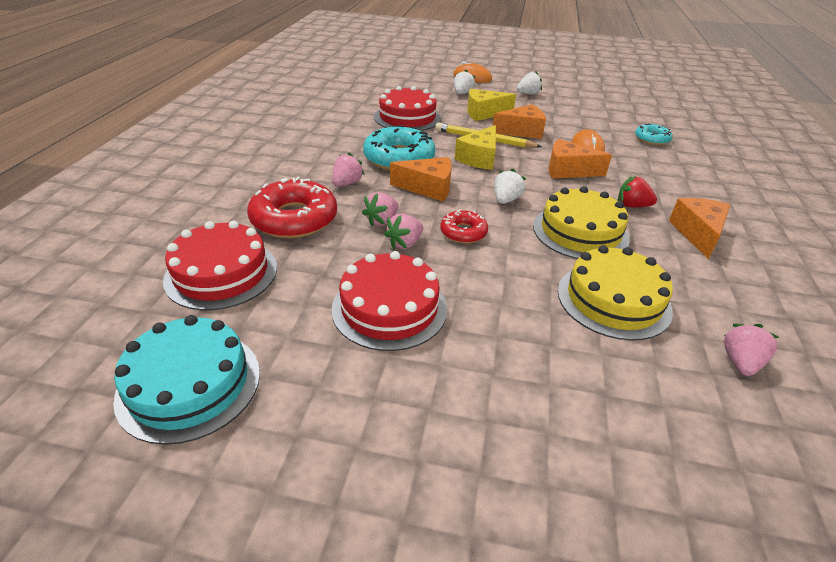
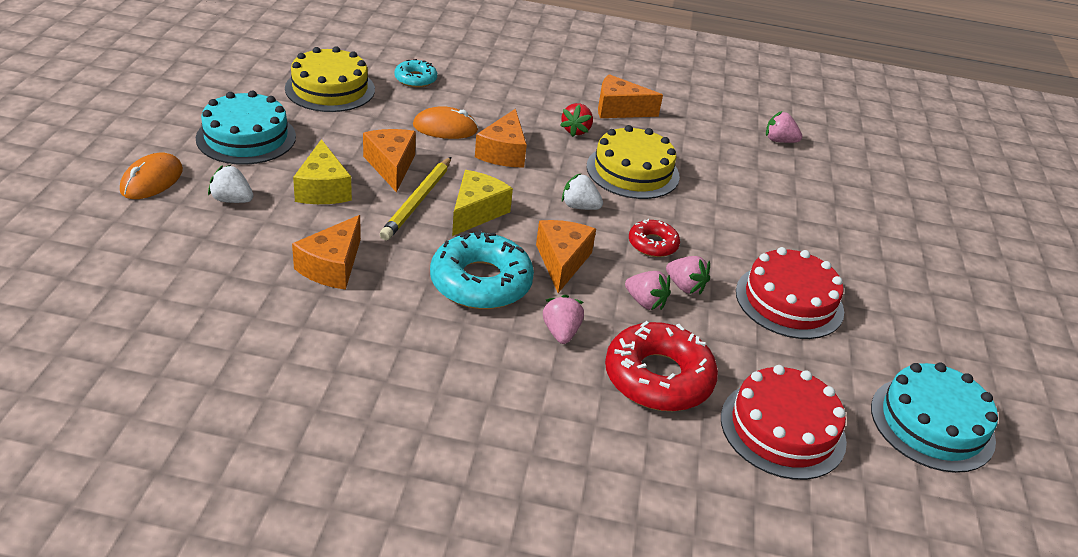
camera: 95 degrees left, 0 degrees up
(347, 183) = (561, 332): pink strawberry -> pink strawberry turned 60 degrees clockwise
(407, 117) = (332, 266): red cake -> orange cheese
(479, 158) = (476, 212): yellow cheese -> yellow cheese turned 90 degrees counterclockwise
(528, 94) = (246, 137): white strawberry -> turquoise cake
(613, 300) = (731, 176): yellow cake -> yellow cake (330, 89)

